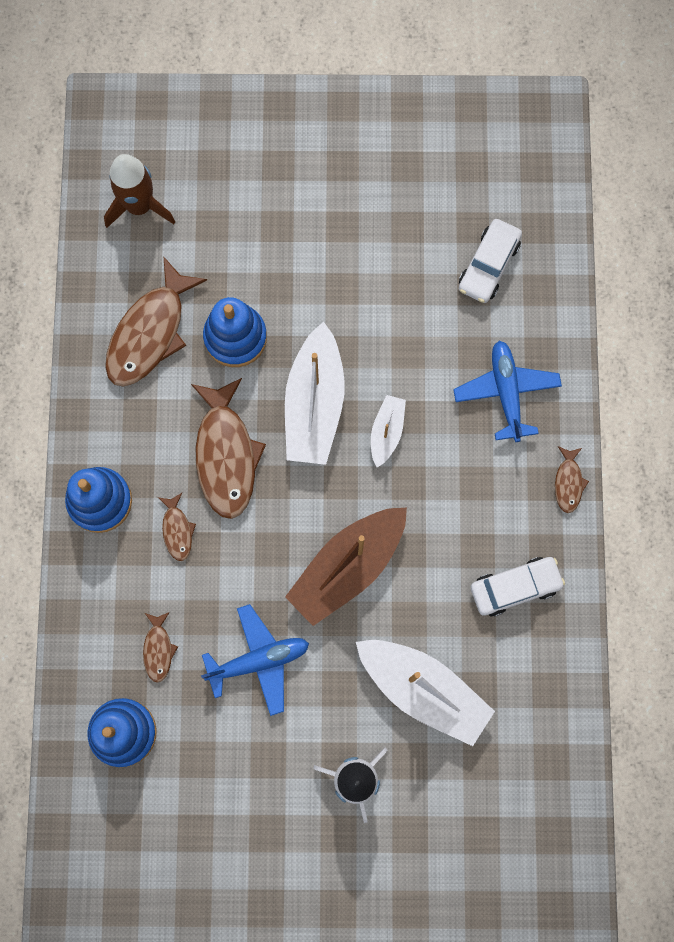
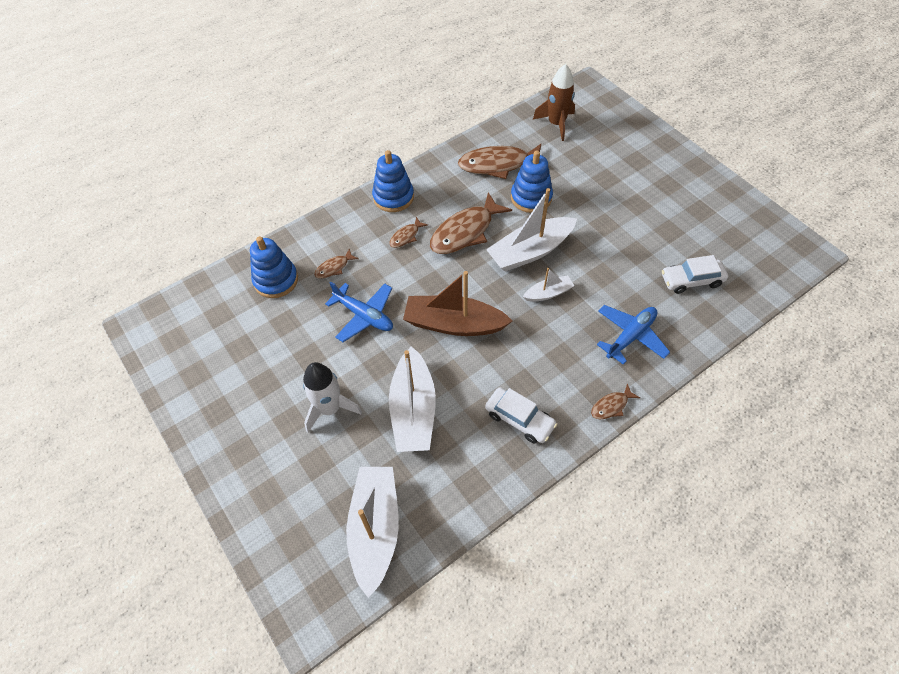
camera: 55 degrees right, 20 degrees down
(527, 820) = (375, 529): none -> white boat

